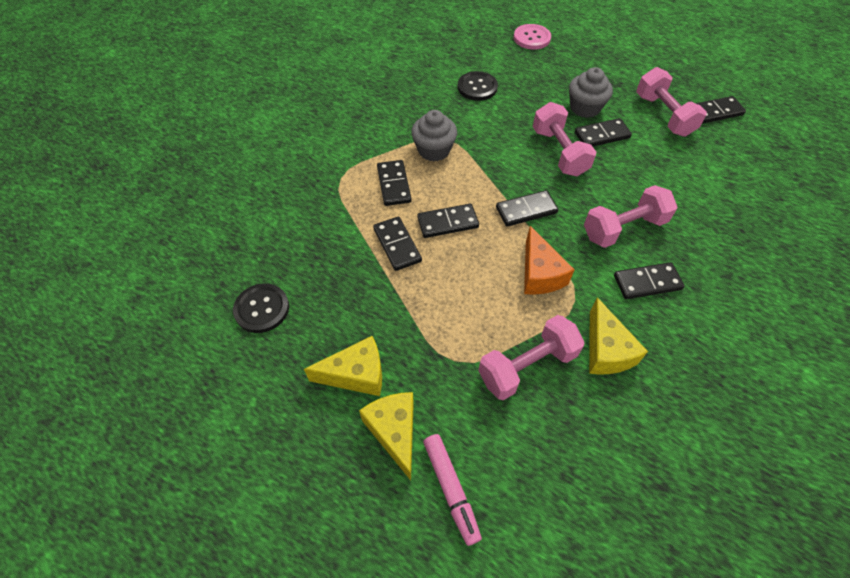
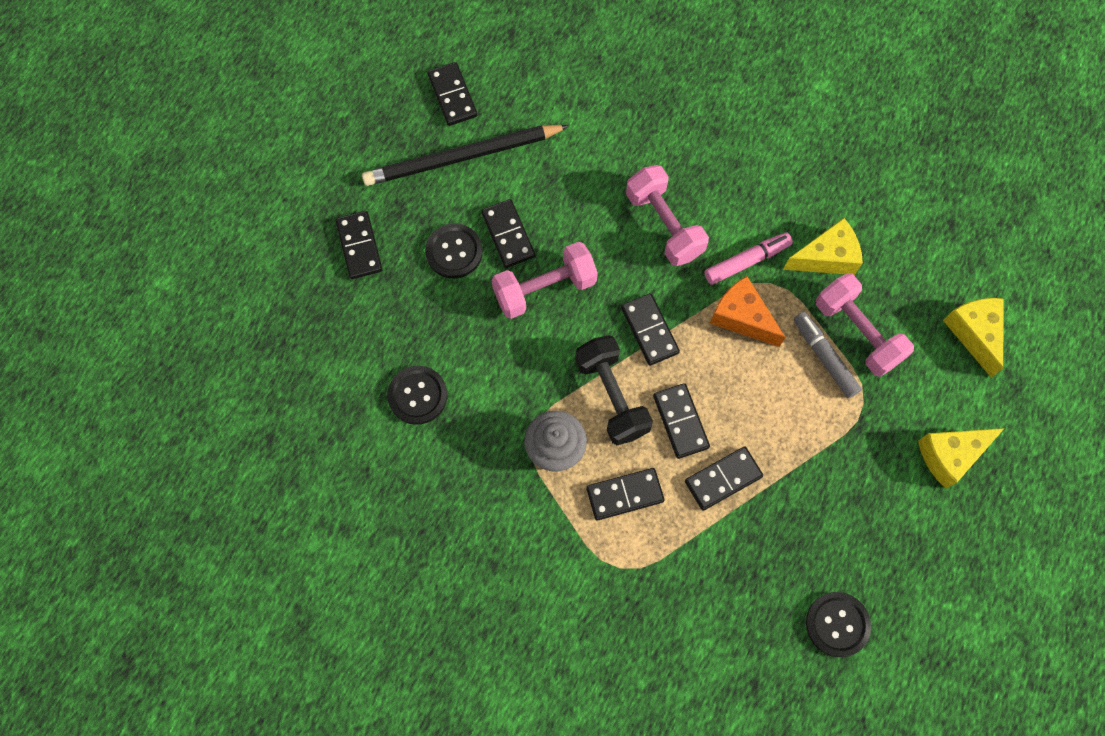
camera: 95 degrees left, 15 degrees up
(356, 374) = (898, 502): yellow cheese -> yellow cheese (974, 333)
(451, 489) = (991, 399): pink marker -> pink marker (746, 261)
(471, 183) = (612, 396): none -> black dumbbell
(501, 334) = (824, 357): none -> grey marker
(532, 38) = (292, 317): pink button -> none
(539, 274) = (742, 317): orange cheese -> orange cheese turned 120 degrees counterclockwise
(585, 108) = (454, 252): grey cupcake -> black button
(647, 282) = (737, 209): black domino -> black domino (359, 246)
(663, 115) = (463, 157): pink dumbbell -> black pencil

